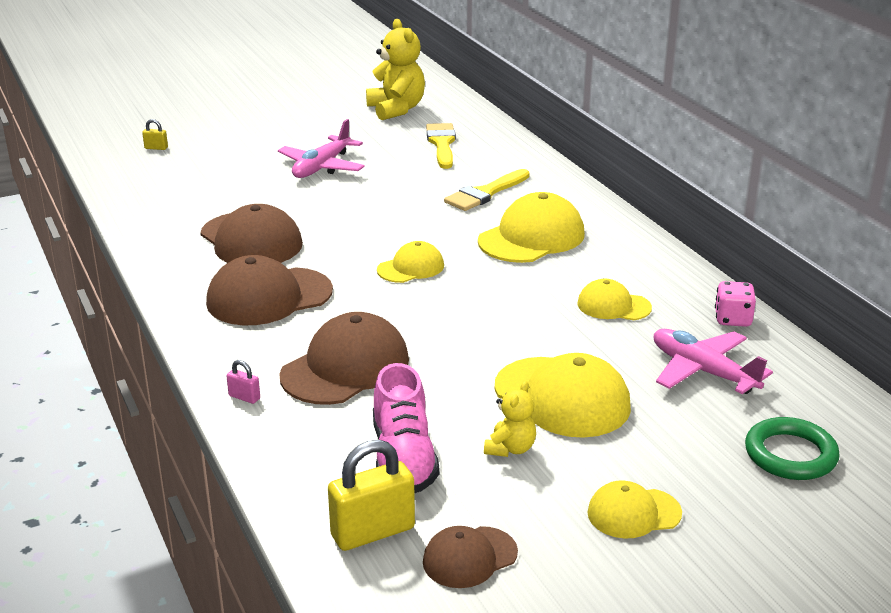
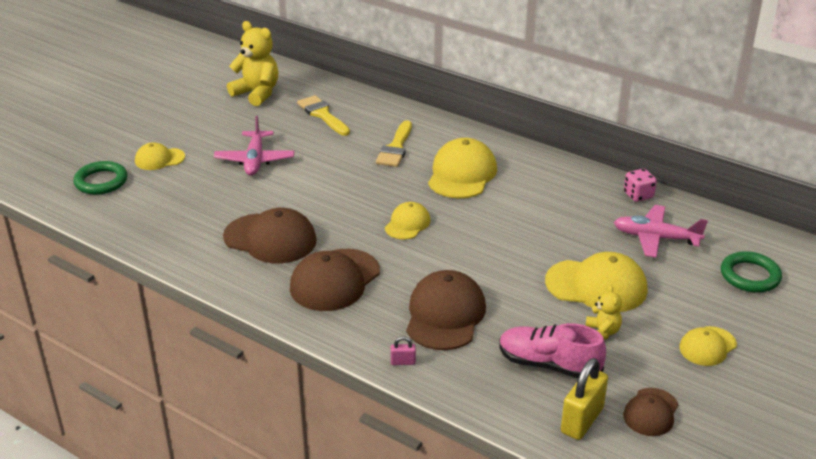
camera: 30 degrees left, 5 degrees up
(156, 148) = (101, 181): yellow padlock -> green ring
(403, 459) = (548, 365): pink shoe -> pink shoe turned 150 degrees clockwise
(613, 306) = (562, 209): yellow cap -> yellow cap (159, 159)

